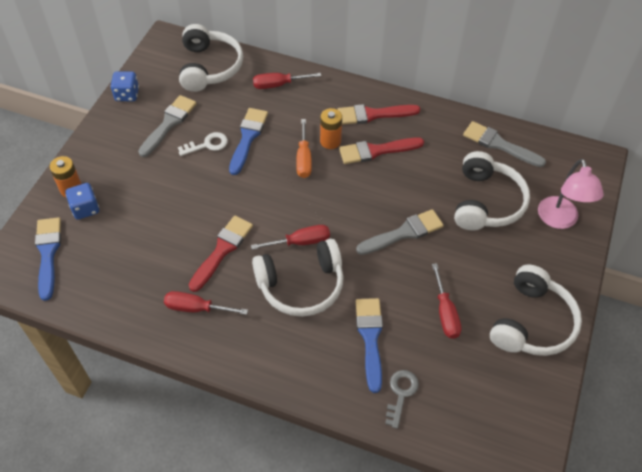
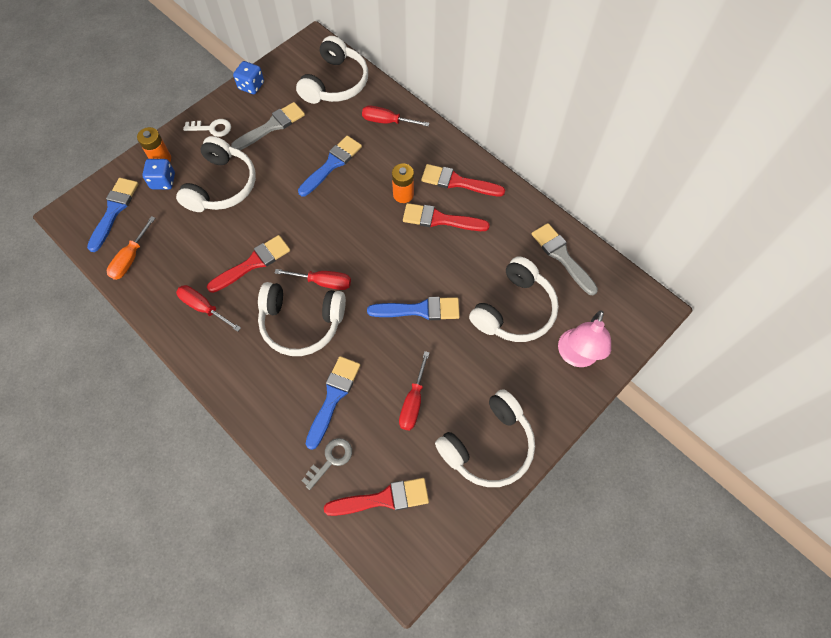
camera: 25 degrees right, 10 degrees up
(150, 192) = (222, 186): none -> white headphones
(207, 145) = (293, 158): white key -> white key (212, 128)
(303, 159) = (370, 203): orange screwdriver -> orange screwdriver (130, 258)
(404, 233) = (420, 310): grey brush -> blue brush
(468, 406) = (383, 498): none -> red brush

